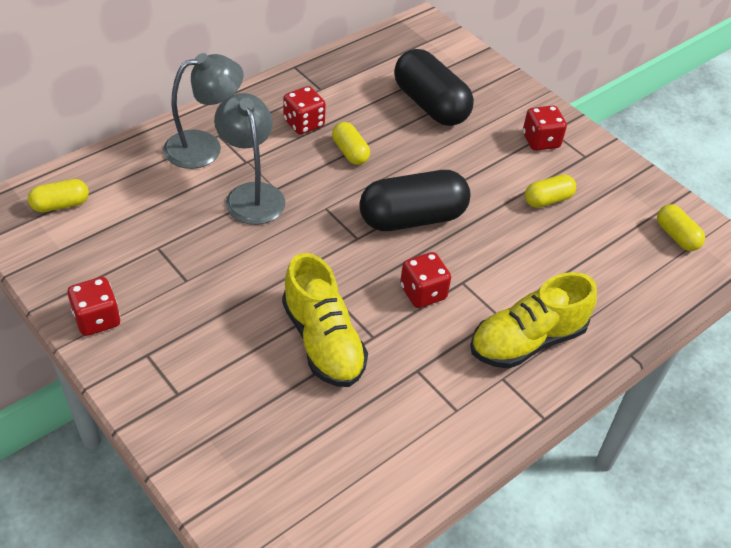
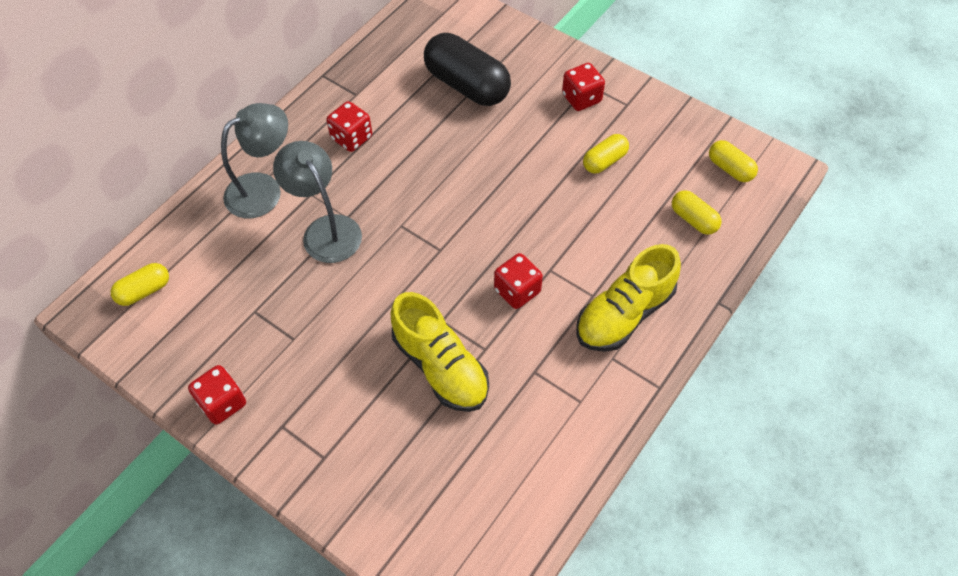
camera: 10 degrees left, 10 degrees up
(350, 152) = (405, 158): yellow capsule -> yellow capsule (693, 219)
(412, 218) = (485, 214): black capsule -> none

